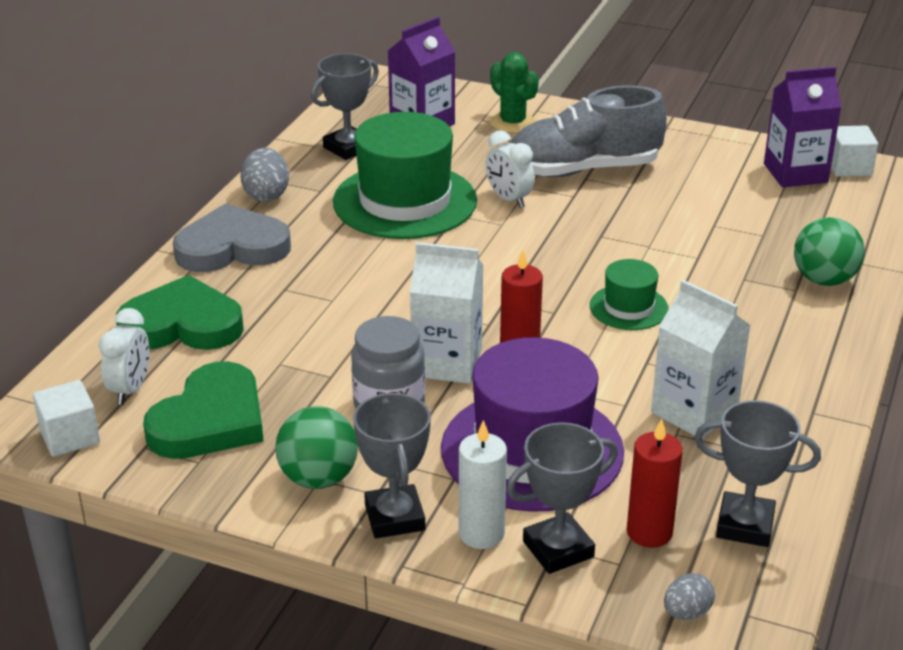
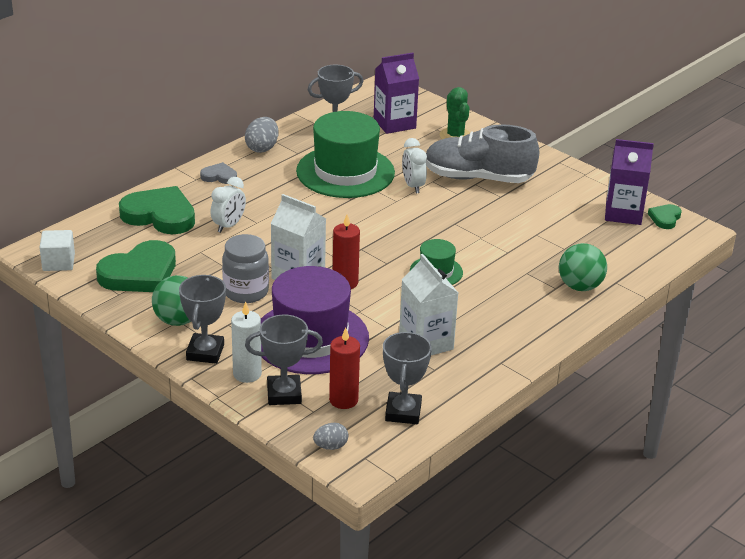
camera: 20 degrees right, 0 degrees up
(130, 390) = (107, 245): white clock -> white clock (229, 226)
(232, 247) = (219, 176): grey heart -> grey heart, size x0.49
(745, 525) = (403, 412): grey trophy -> grey trophy turned 60 degrees clockwise
(848, 167) = (665, 218): white cube -> green heart

